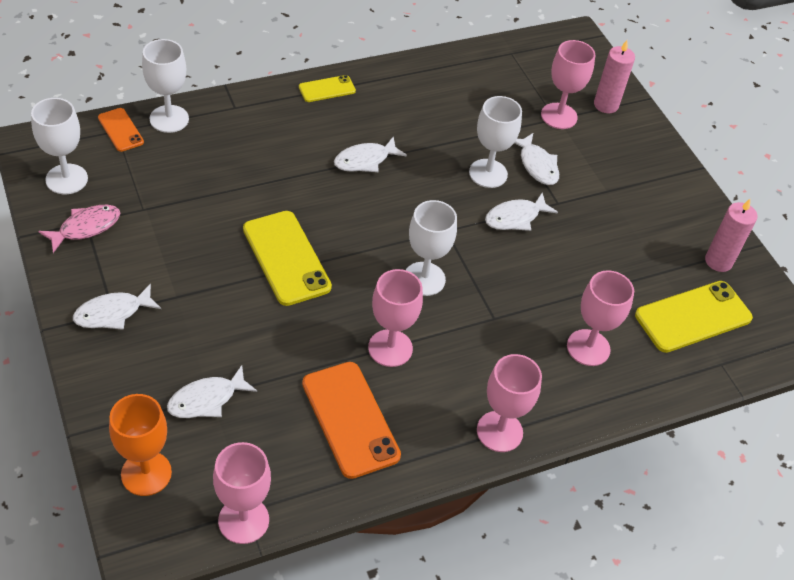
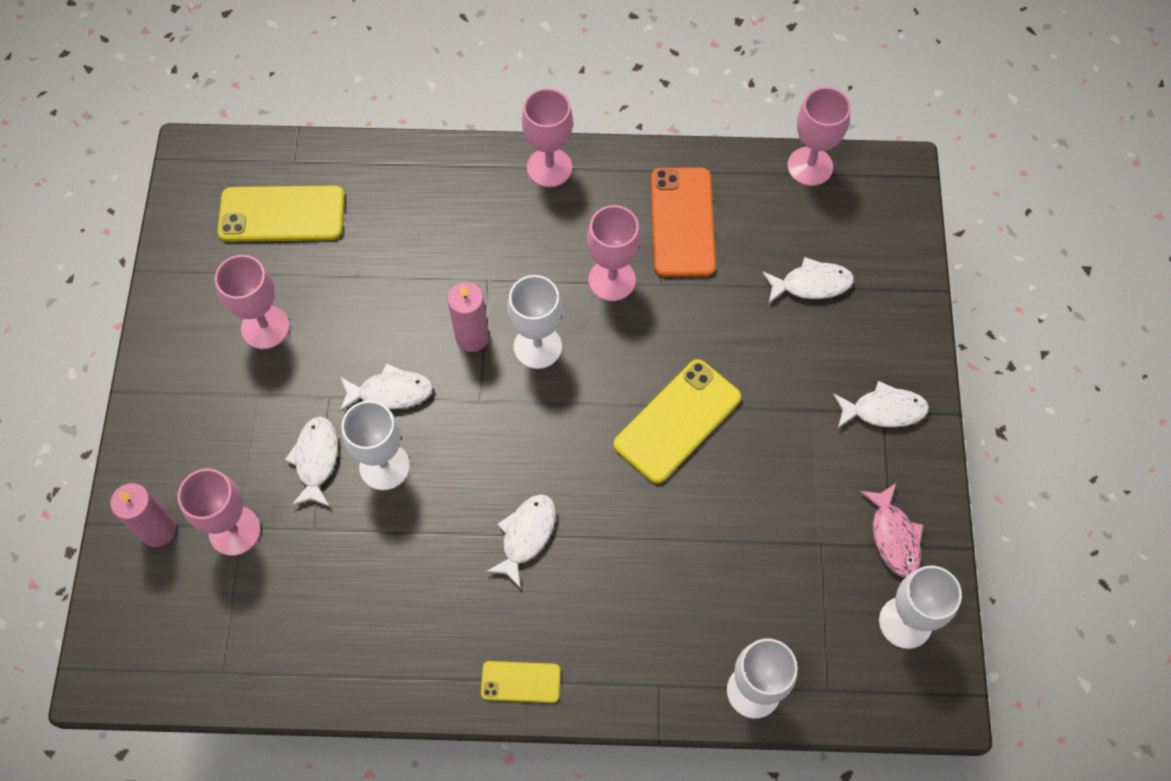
camera: 150 degrees left, 15 degrees up
(86, 227) = (893, 537): pink fish -> pink fish turned 90 degrees counterclockwise
(120, 130) = (822, 690): orange phone -> none
(146, 473) = (884, 232): orange goblet -> none
(286, 258) = (677, 421): yellow phone -> yellow phone turned 45 degrees clockwise
(365, 160) = (526, 535): white fish -> white fish turned 60 degrees counterclockwise
(588, 348) = (413, 217): pink goblet -> pink goblet (265, 327)
(718, 261) = (202, 265): pink candle -> pink candle (472, 337)

